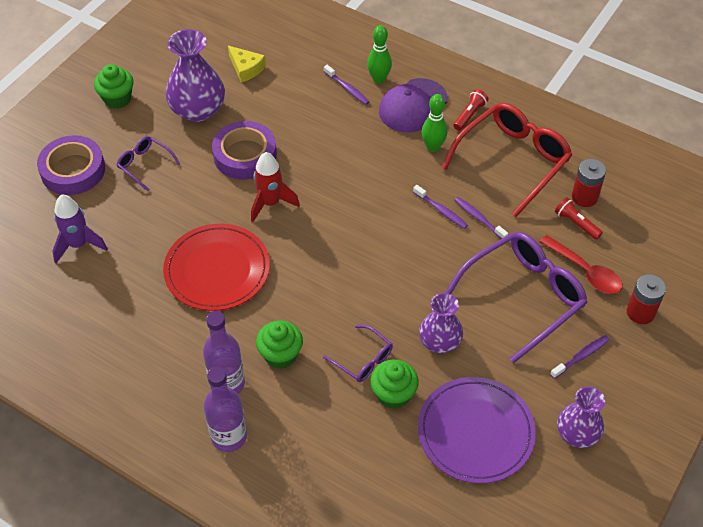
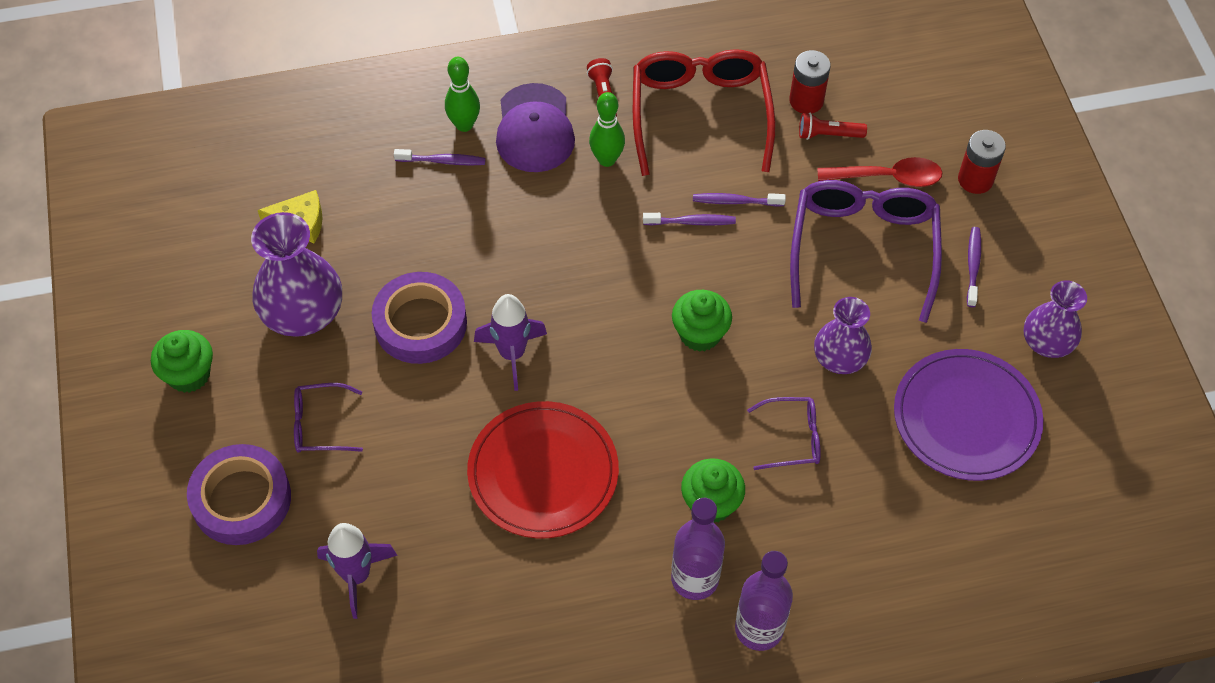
camera: 45 degrees left, 5 degrees up
(270, 203) = (512, 354): red rocket -> purple rocket
(393, 394) = (857, 447): green cupcake -> green cupcake (700, 334)

